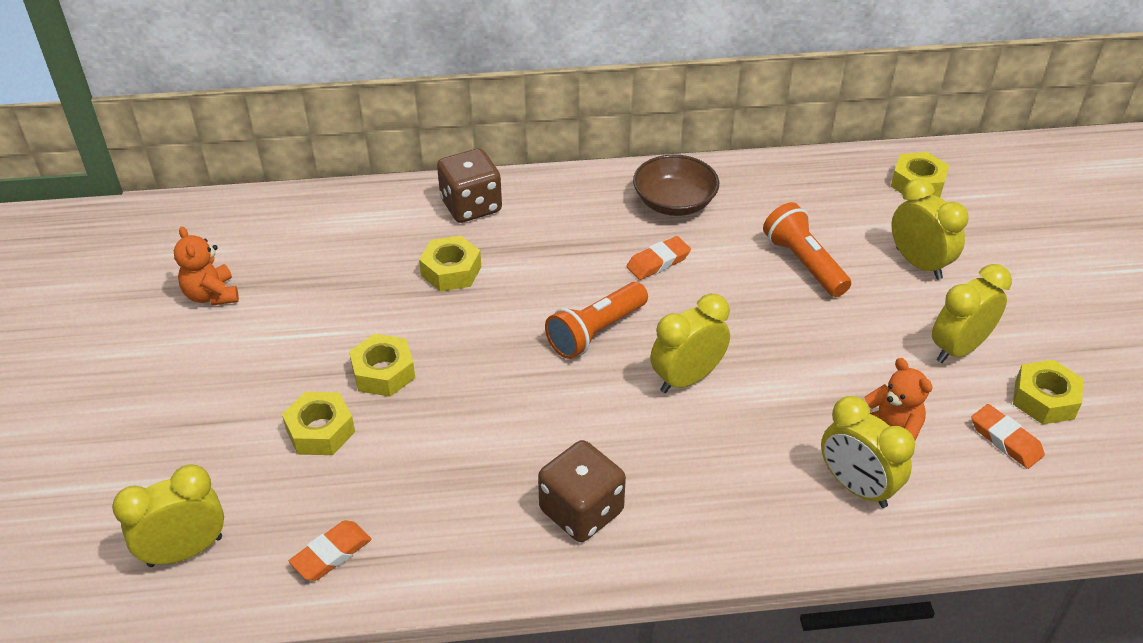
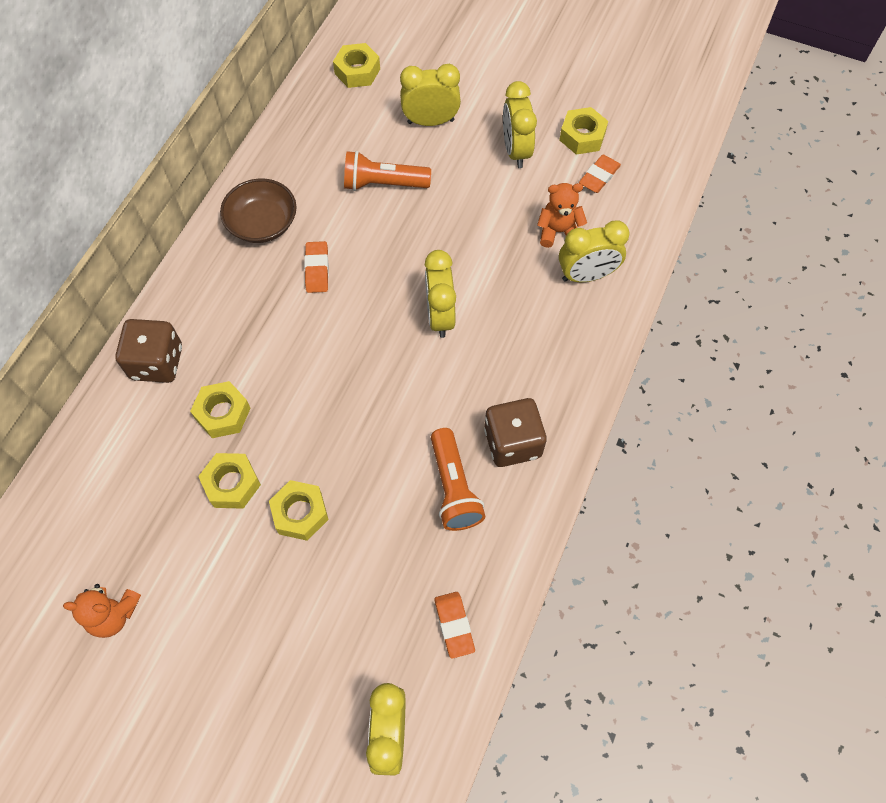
camera: 60 degrees left, 20 degrees up
(320, 431) = (331, 585): yellow nut -> yellow nut (232, 484)
(595, 332) = (358, 348): orange flashlight -> orange flashlight (453, 488)
(1005, 440) = (599, 176): orange eraser -> orange eraser turned 45 degrees counterclockwise

